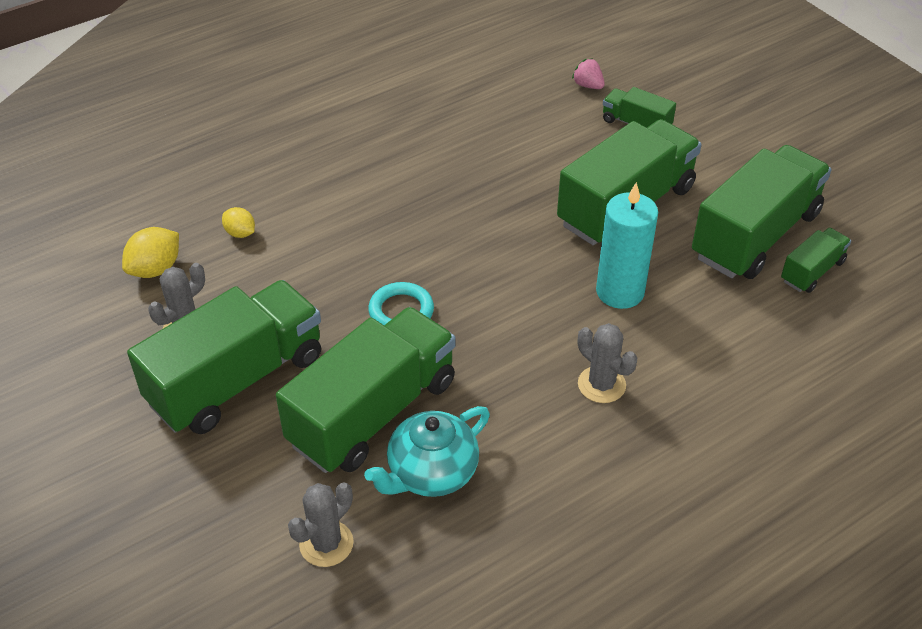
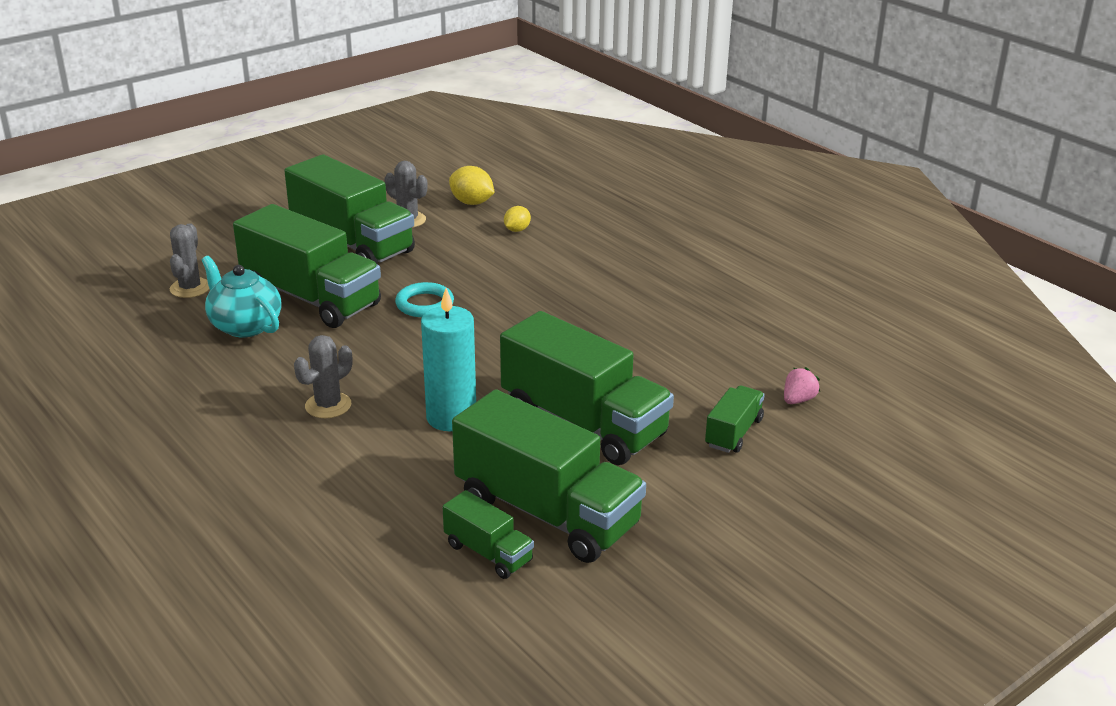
camera: 85 degrees right, 15 degrees down
(326, 544) = (190, 288): grey cactus -> grey cactus turned 60 degrees clockwise

